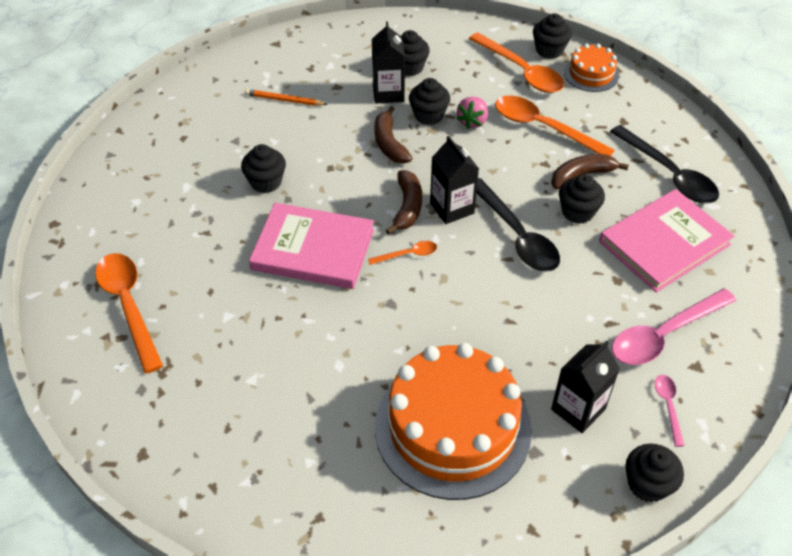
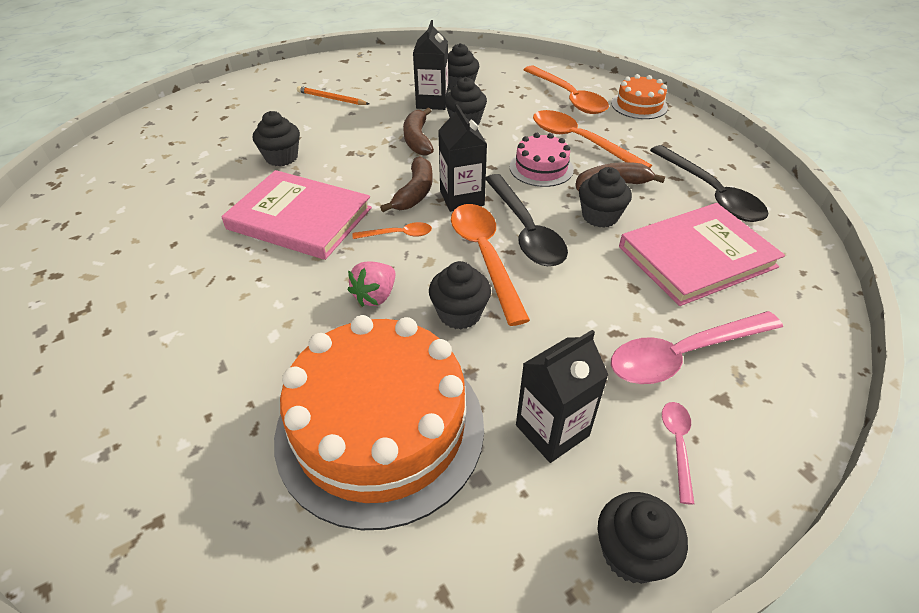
camera: 10 degrees right, 5 degrees down
(129, 306) = (82, 247): orange spoon -> orange spoon (485, 256)
(472, 121) = (508, 130): pink strawberry -> pink strawberry (375, 296)
(515, 164) = (541, 168): none -> pink cake
(549, 50) = (600, 85): black cupcake -> black cupcake (459, 314)

